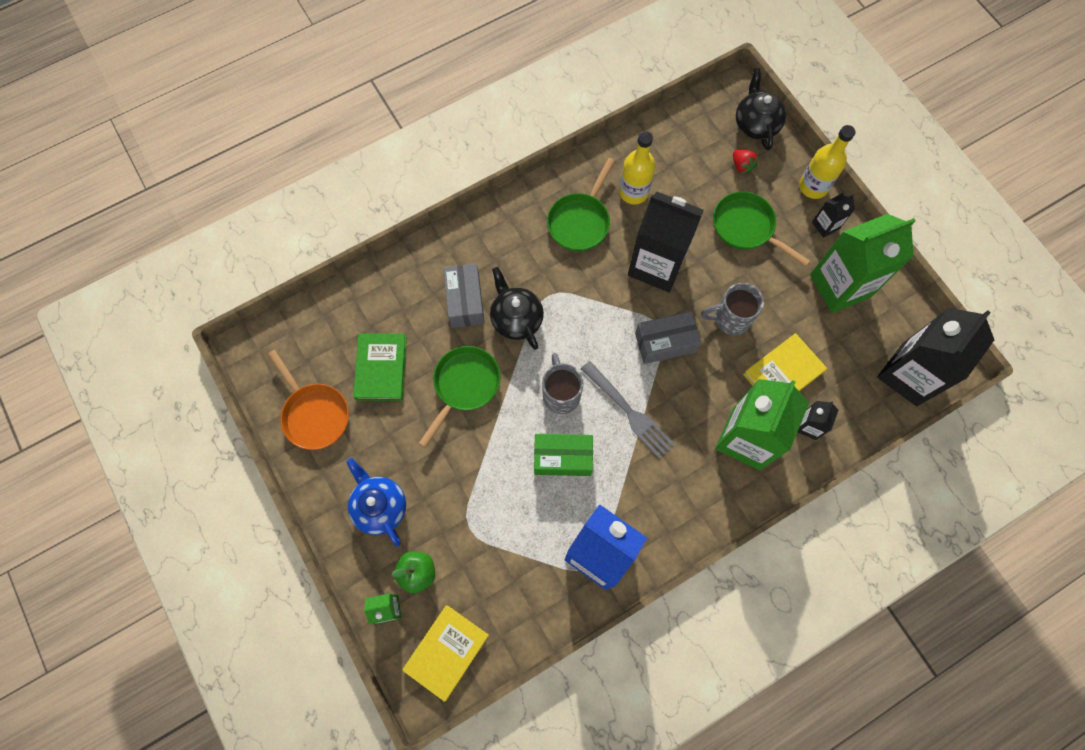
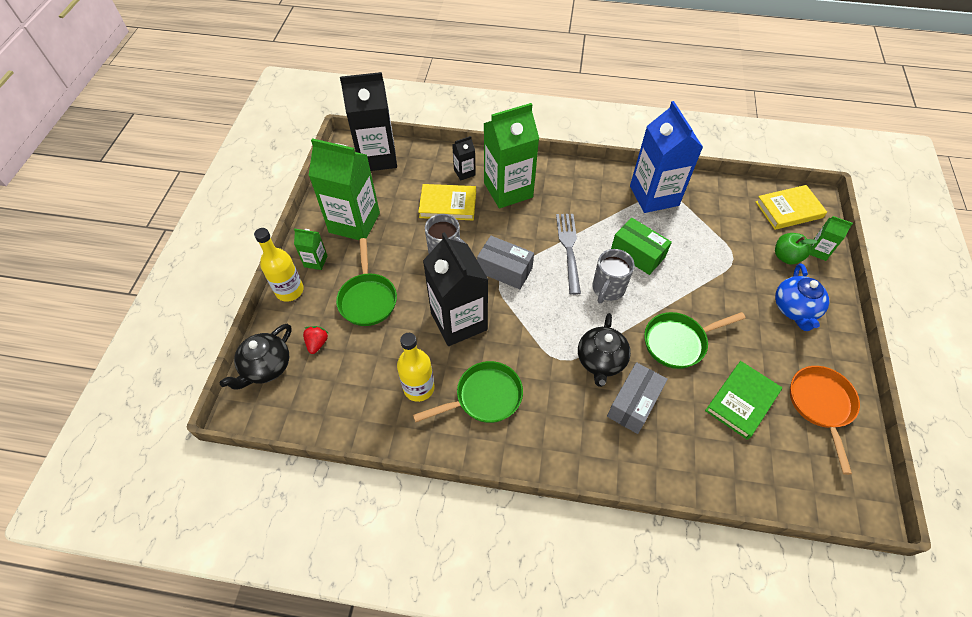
camera: 140 degrees left, 15 degrees down
(825, 225) = (316, 261): black carton -> green carton

